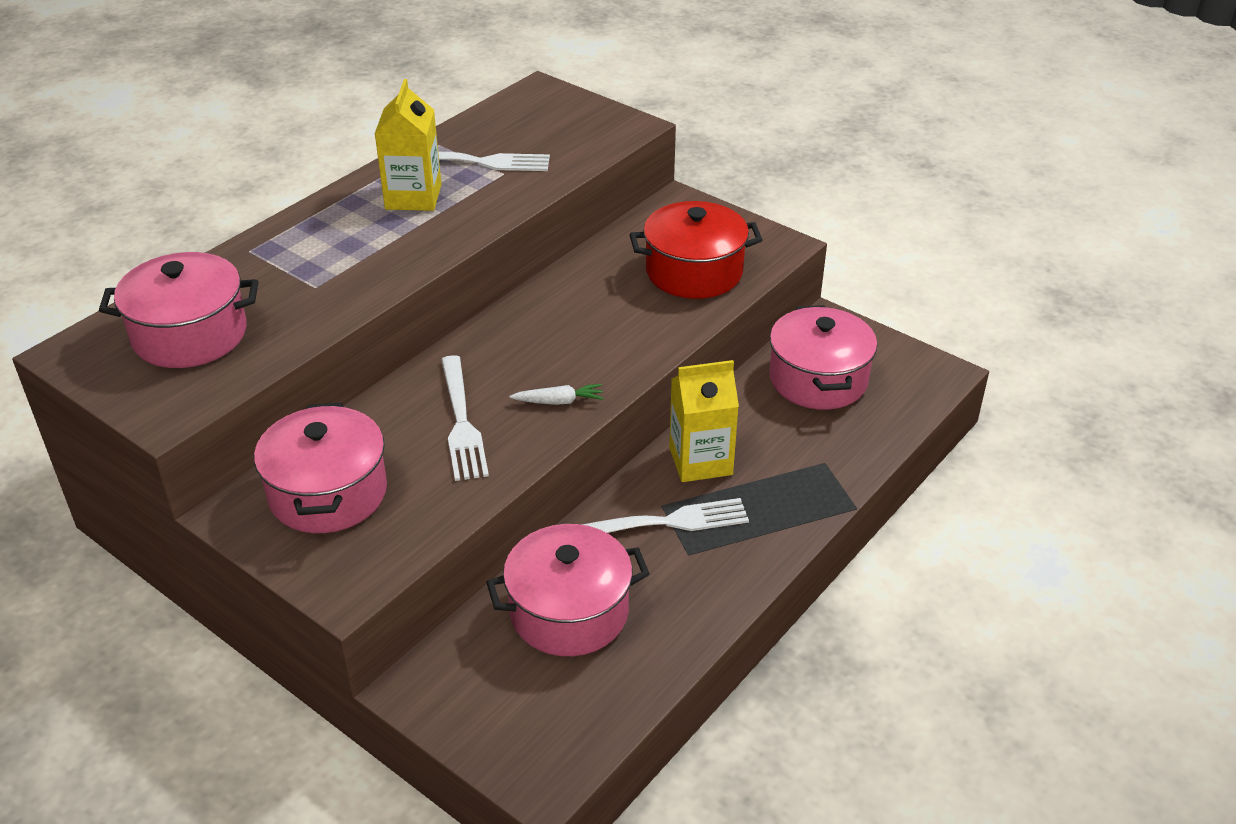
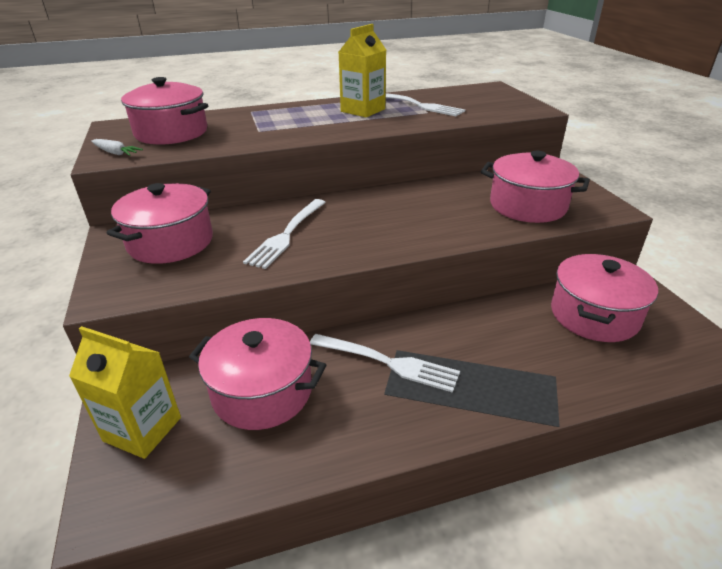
camera: 35 degrees right, 5 degrees down
(558, 401) = (358, 244): white carrot -> white carrot (115, 153)
(694, 272) = (528, 205): red pot -> pink pot
(700, 461) = (452, 333): yellow carton -> yellow carton (142, 429)

